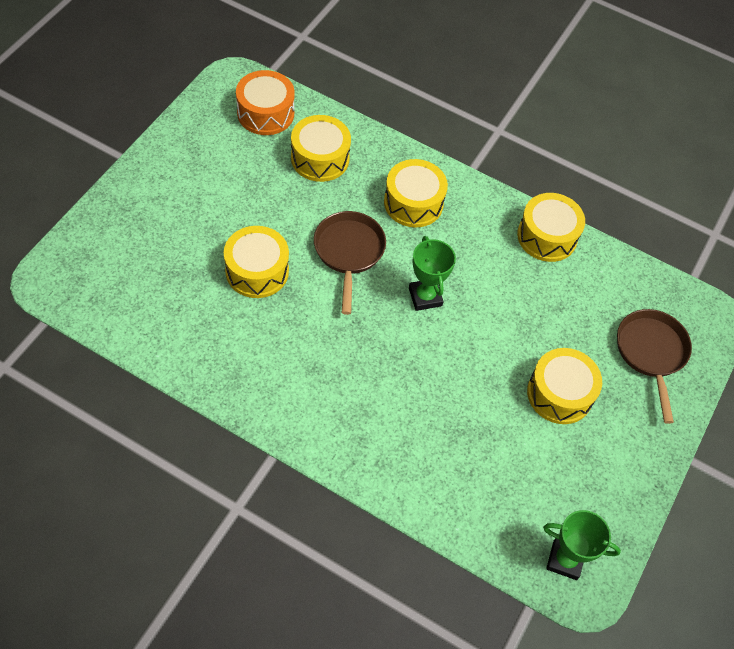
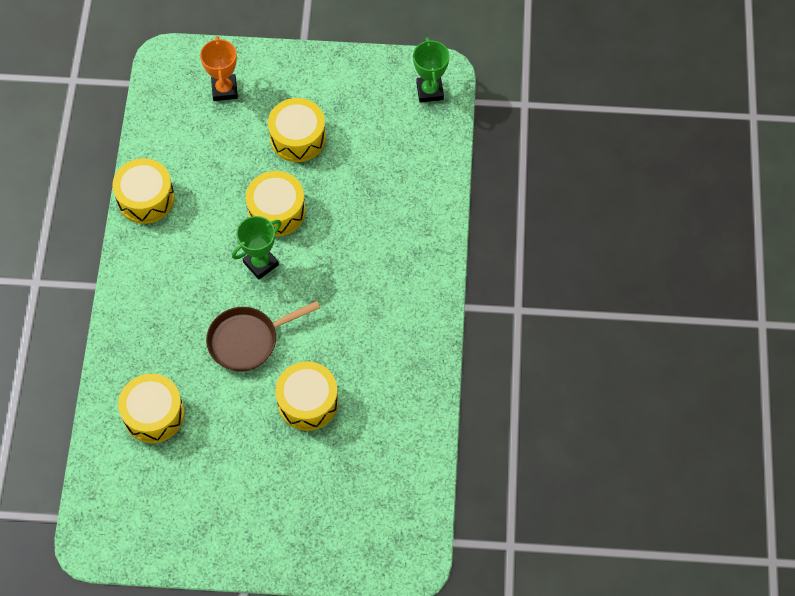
camera: 110 degrees left, 5 degrees up
(265, 113) = (122, 490): orange drum -> none
(413, 203) = (165, 314): yellow drum -> yellow drum (277, 211)
(651, 353) = (224, 90): brown pan -> orange trophy

